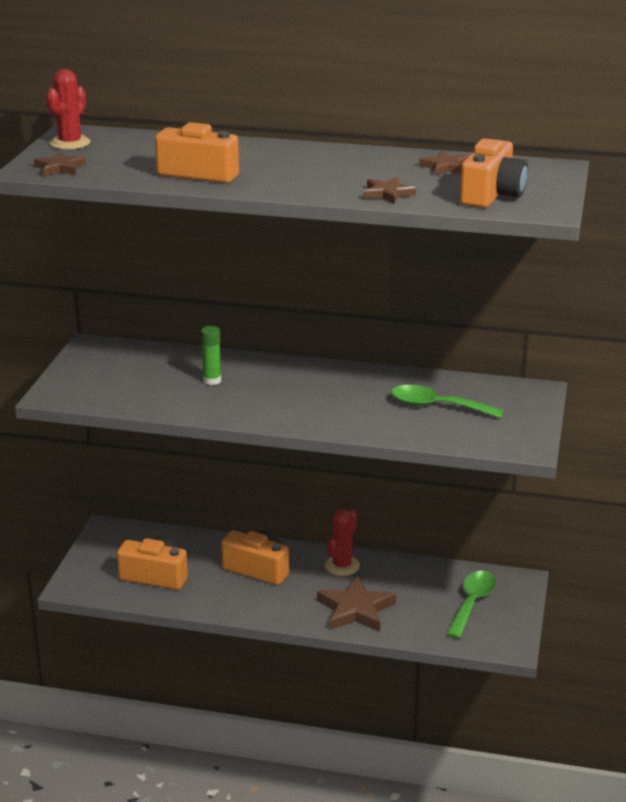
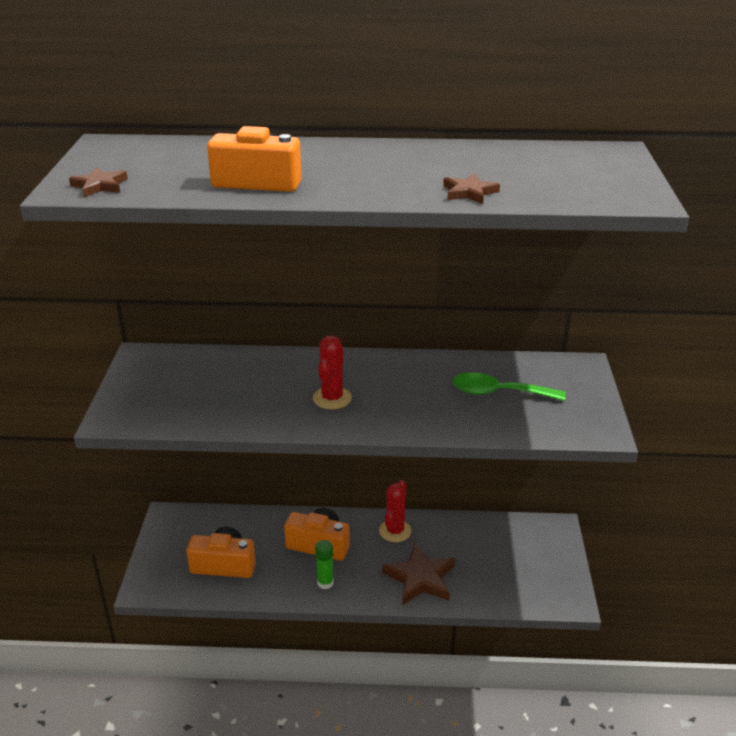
camera: 10 degrees left, 5 degrees up
(70, 143) = (104, 156): red cactus -> red cactus (332, 398)
(212, 380) = (271, 385): green glue stick -> green glue stick (325, 583)
(445, 167) = (510, 158): brown star -> none
(472, 603) = (522, 557): green spoon -> none
(492, 195) = (576, 186): orange camera -> none

